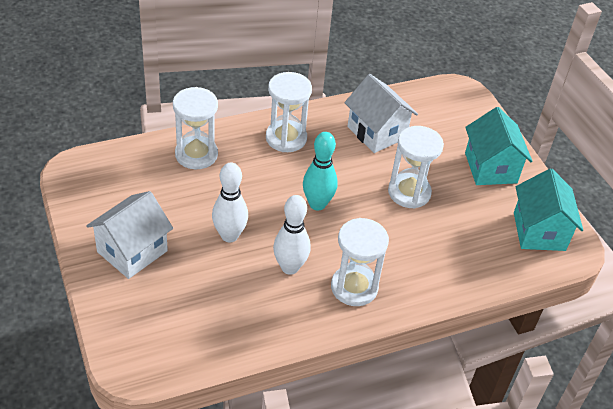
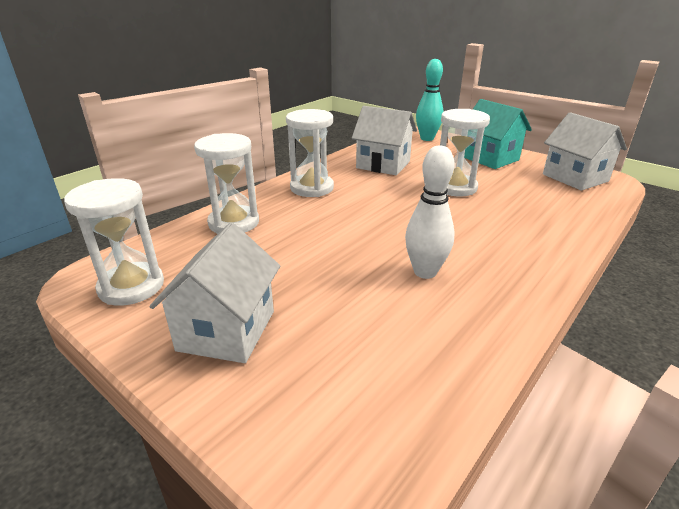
camera: 25 degrees left, 15 degrees down
(229, 235) = (333, 270): white bowling pin -> none
(317, 204) = (391, 218): turquoise bowling pin -> turquoise bowling pin (427, 138)
(354, 287) = (504, 263): white hourglass -> white hourglass (131, 286)
(539, 231) = (575, 178): turquoise house -> white house

